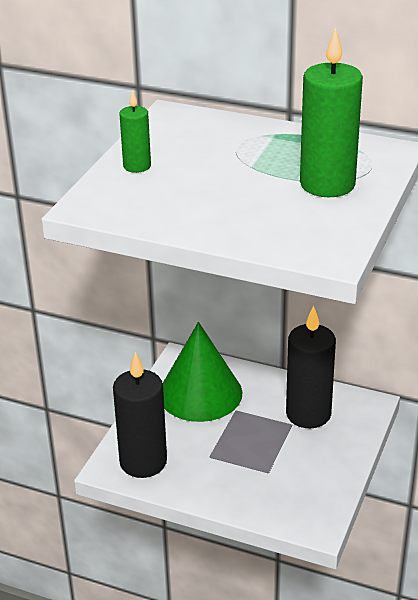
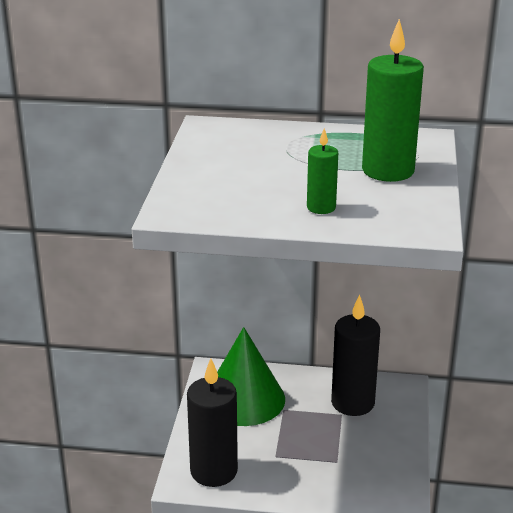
camera: 15 degrees left, 5 degrees down
(137, 166) = (201, 173): green candle -> green candle (321, 207)

